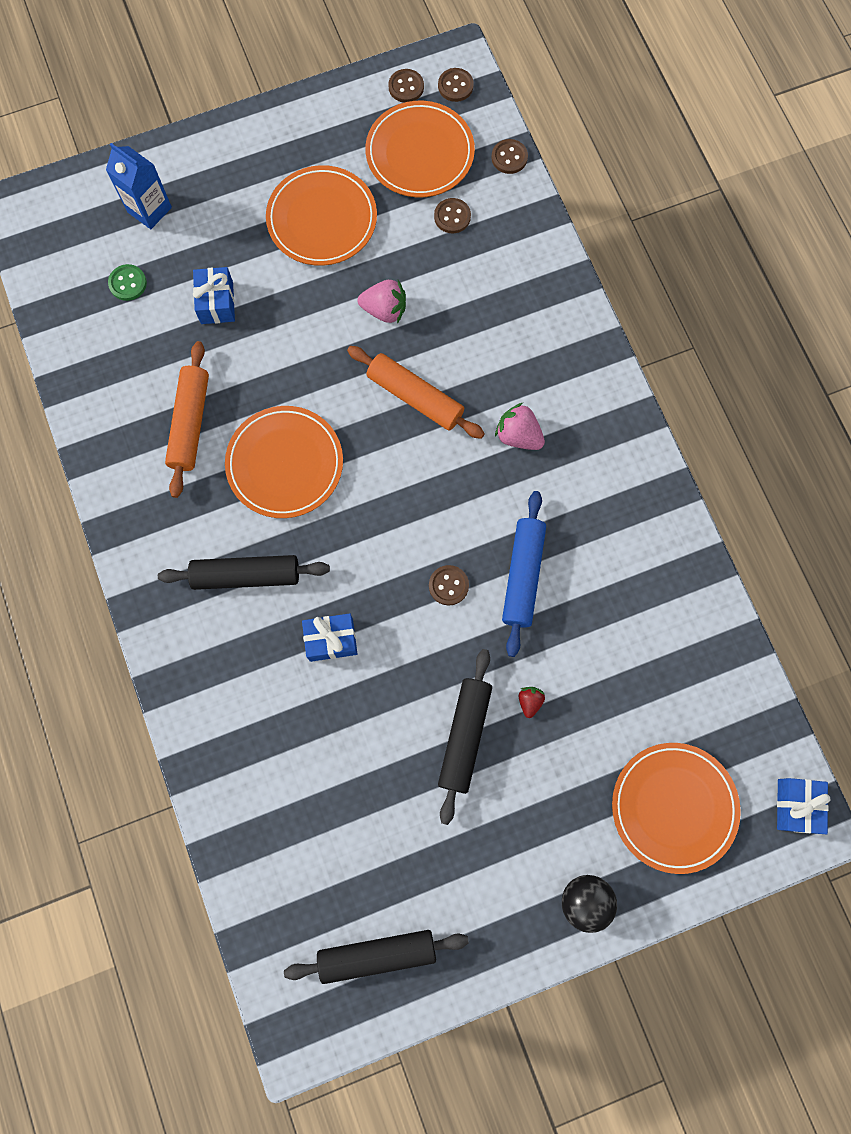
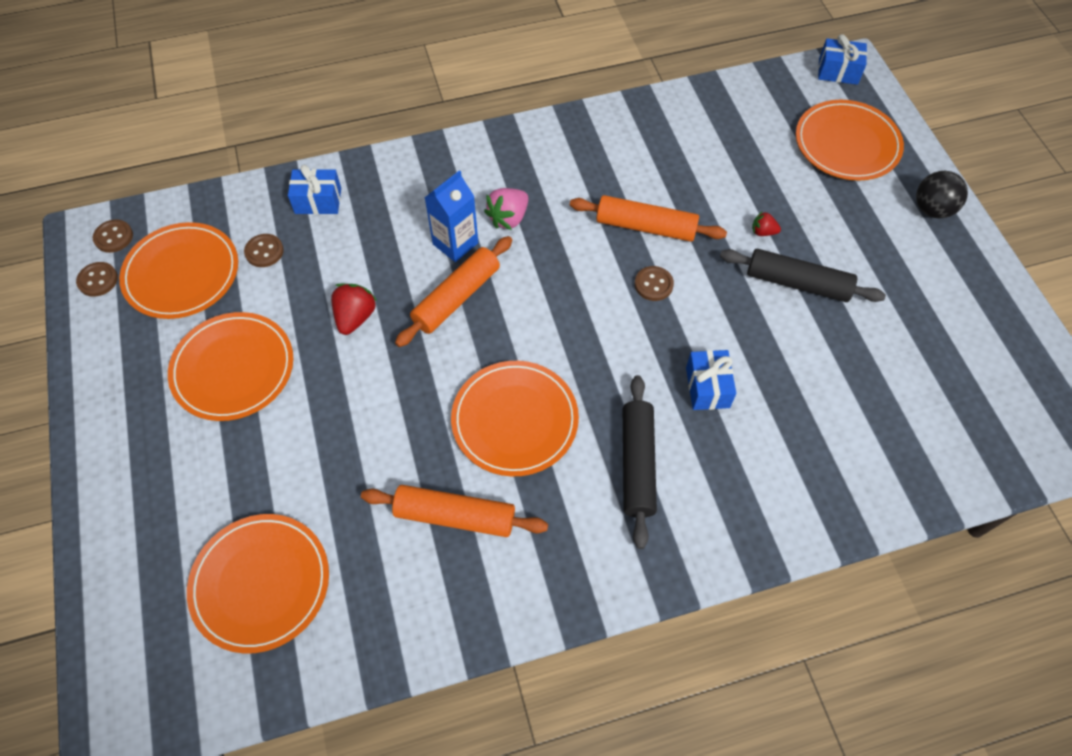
camera: 85 degrees left, 15 degrees down
(128, 283) = (261, 583): green button -> orange plate
(149, 210) = (167, 555): blue carton -> blue carton (455, 243)
(217, 302) = (310, 481): blue gift -> blue gift (318, 201)
(377, 954) = (1005, 367): black rolling pin -> none
(384, 310) = (355, 317): pink strawberry -> red strawberry
(509, 157) = (212, 200): brown button -> none
(522, 575) = (645, 227): blue rolling pin -> orange rolling pin

